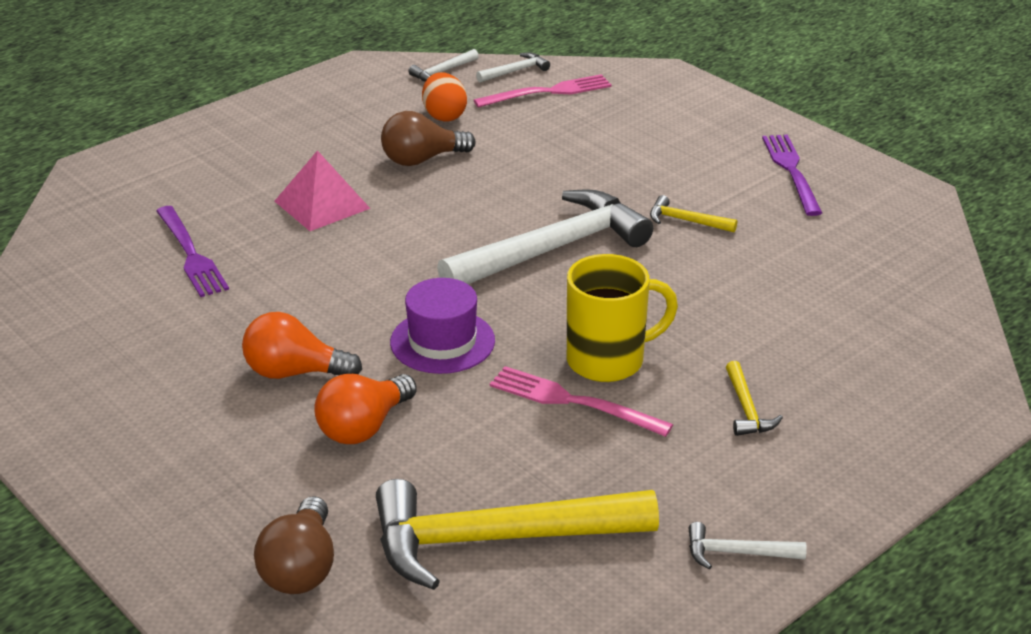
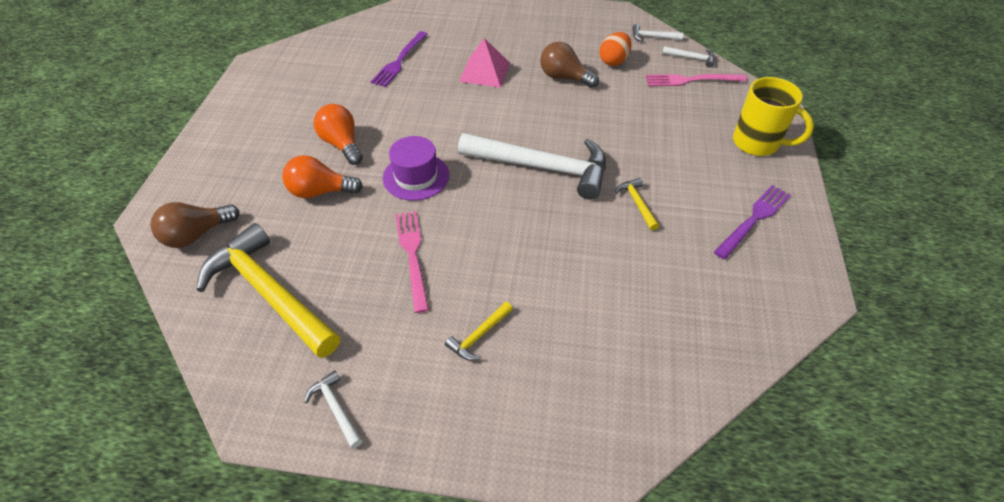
camera: 50 degrees right, 15 degrees up
(549, 92) = (690, 80): pink fork -> pink fork turned 150 degrees clockwise
(608, 360) = (464, 248): yellow mug -> yellow mug (757, 143)

